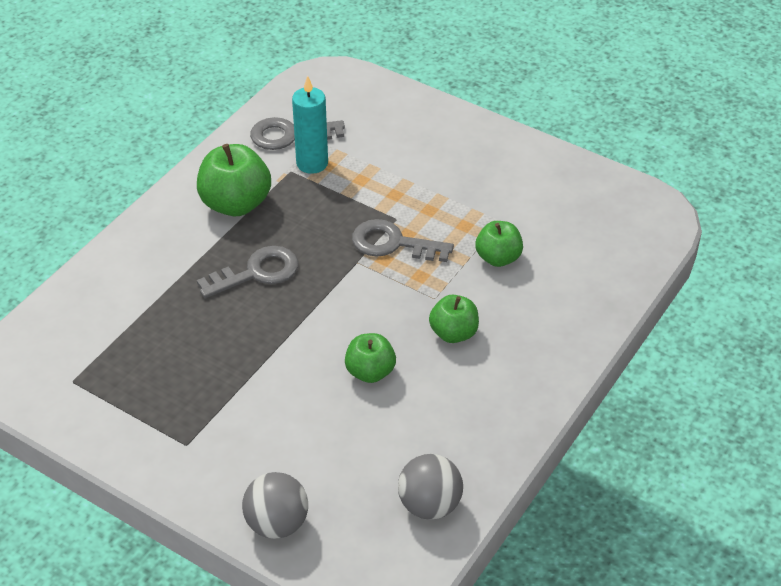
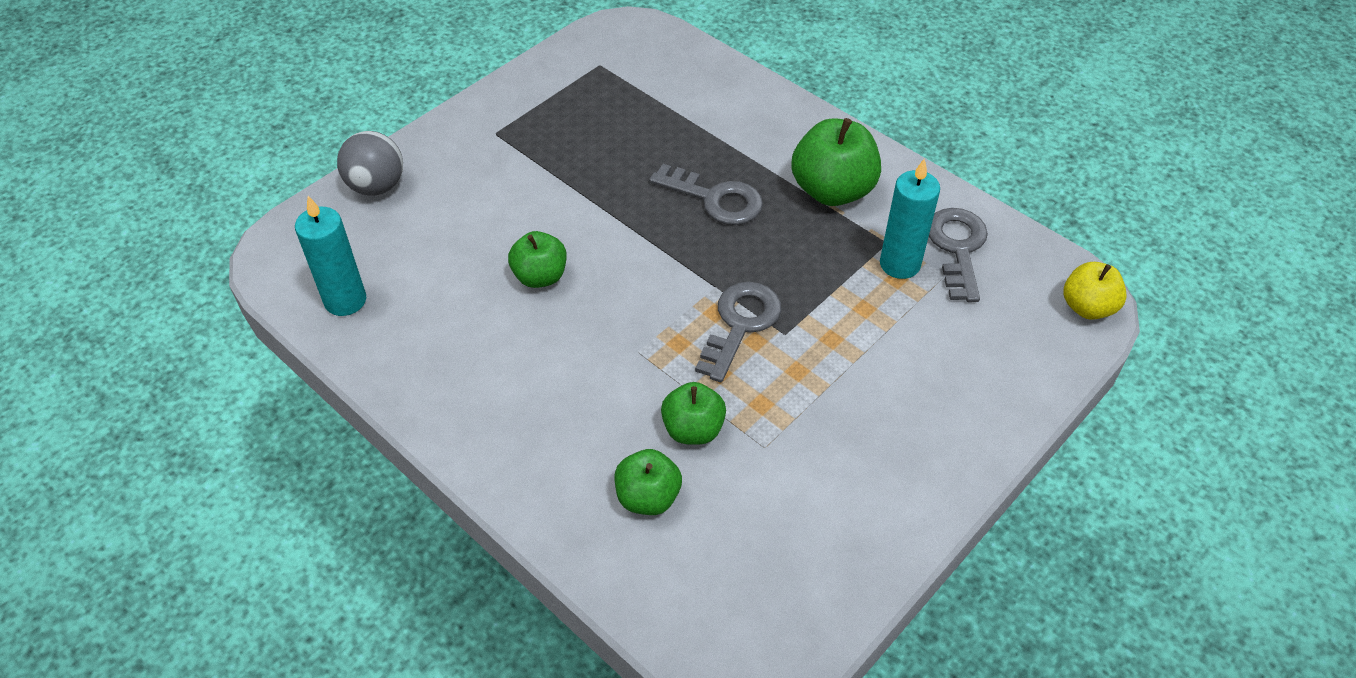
camera: 100 degrees right, 5 degrees up
(257, 273) = (715, 199): grey key -> grey key turned 45 degrees counterclockwise
(335, 75) = (1087, 307): none -> yellow apple
(429, 505) = (345, 300): grey ball -> turquoise candle
(453, 333) = (575, 360): green apple -> green apple (648, 497)

